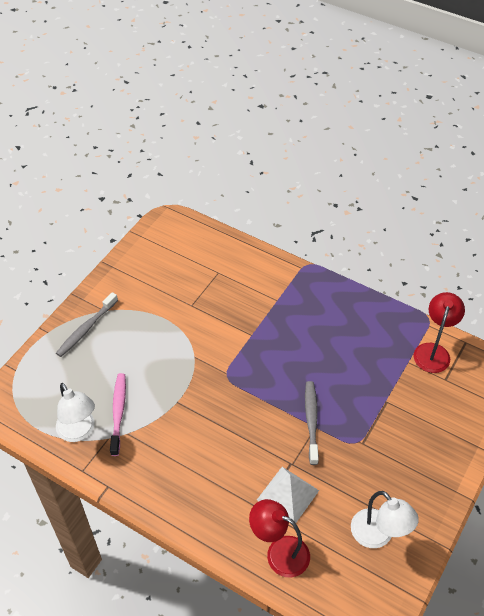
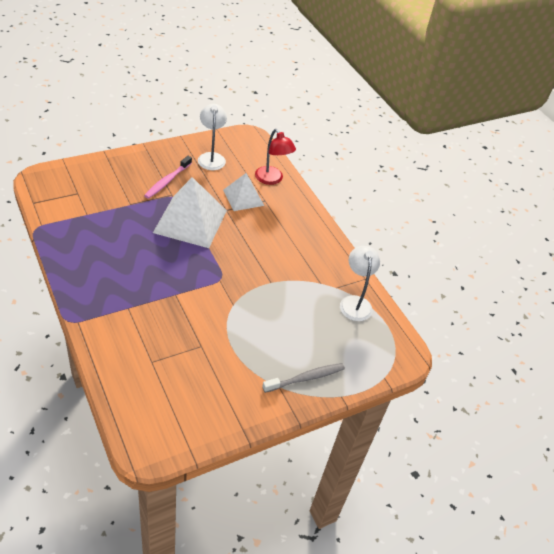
camera: 155 degrees left, 5 degrees down
(118, 412) = (318, 299): pink toothbrush -> pink toothbrush (167, 181)
(311, 421) = (190, 221): grey toothbrush -> white pyramid
(433, 351) = (62, 210): red lamp -> none

